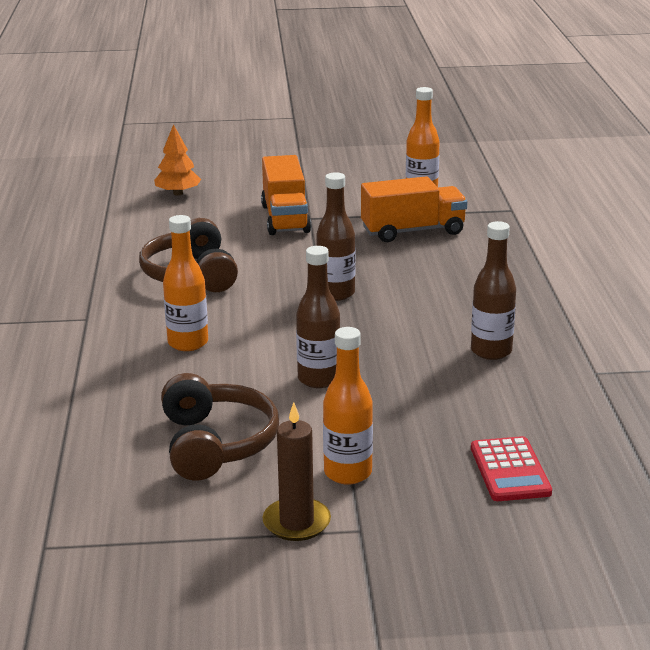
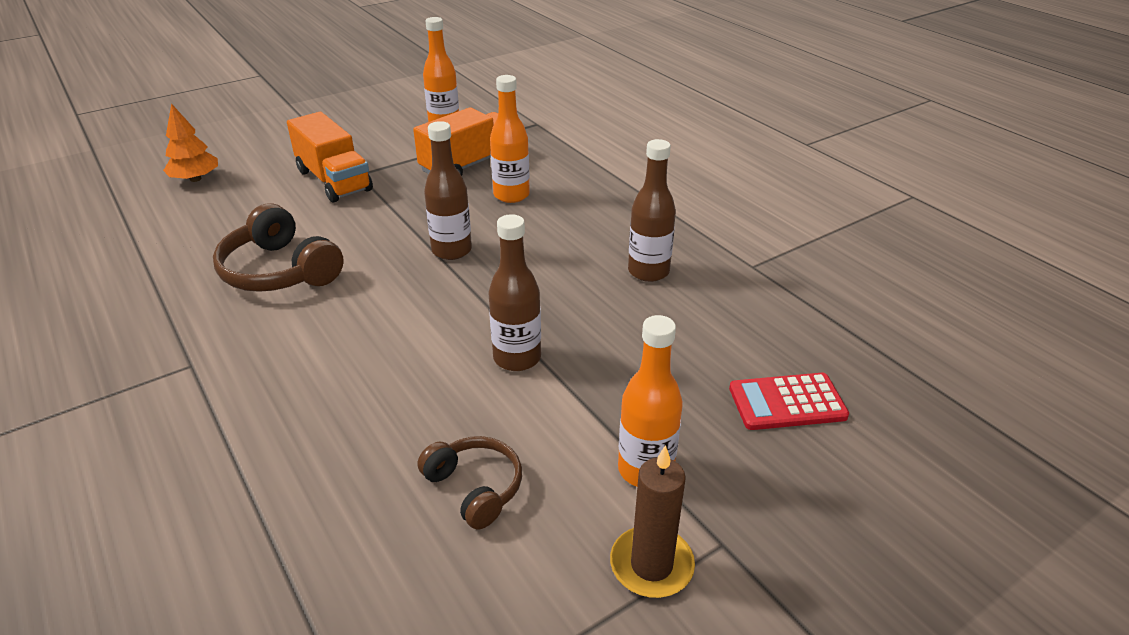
camera: 30 degrees left, 10 degrees up
(188, 343) = (339, 359): orange bottle -> orange bottle (511, 195)
(216, 444) = (475, 488): brown headphones -> brown headphones, size x0.61
(510, 470) = (787, 402): red calculator -> red calculator turned 120 degrees clockwise

